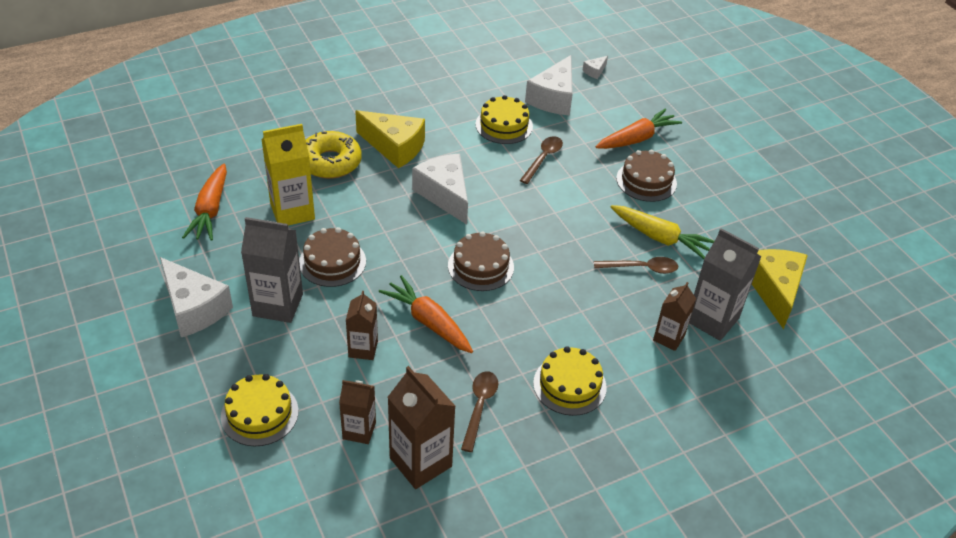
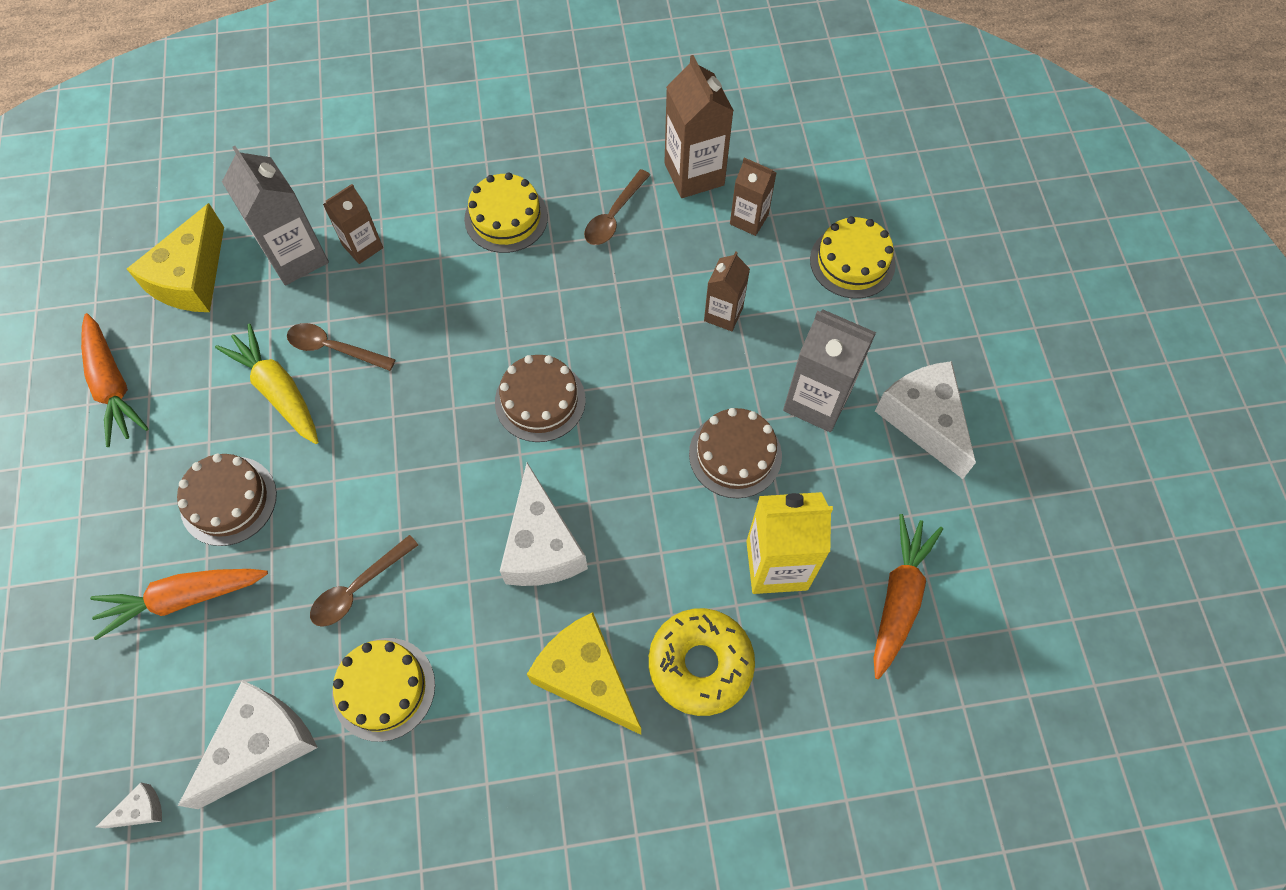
camera: 160 degrees left, 20 degrees up
(428, 322) = (635, 333): orange carrot -> orange carrot (113, 386)

